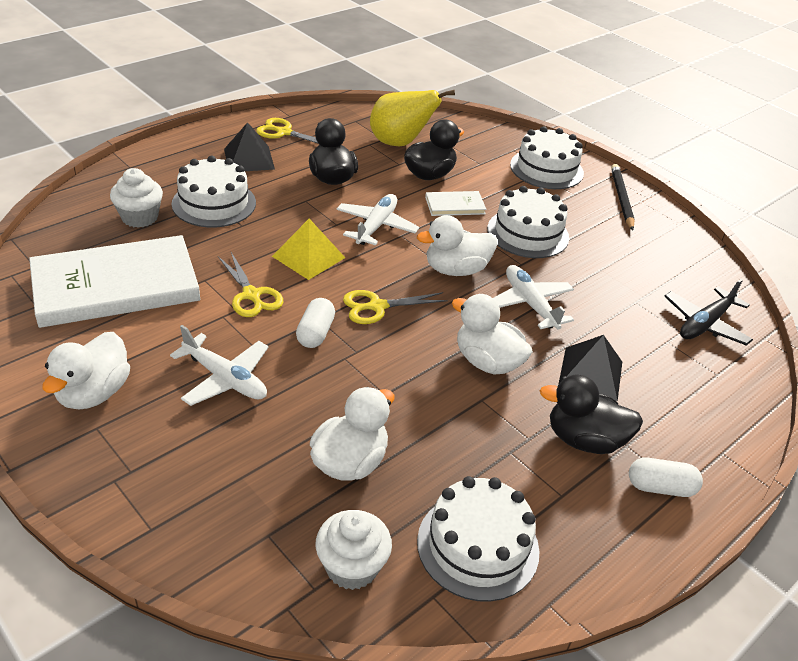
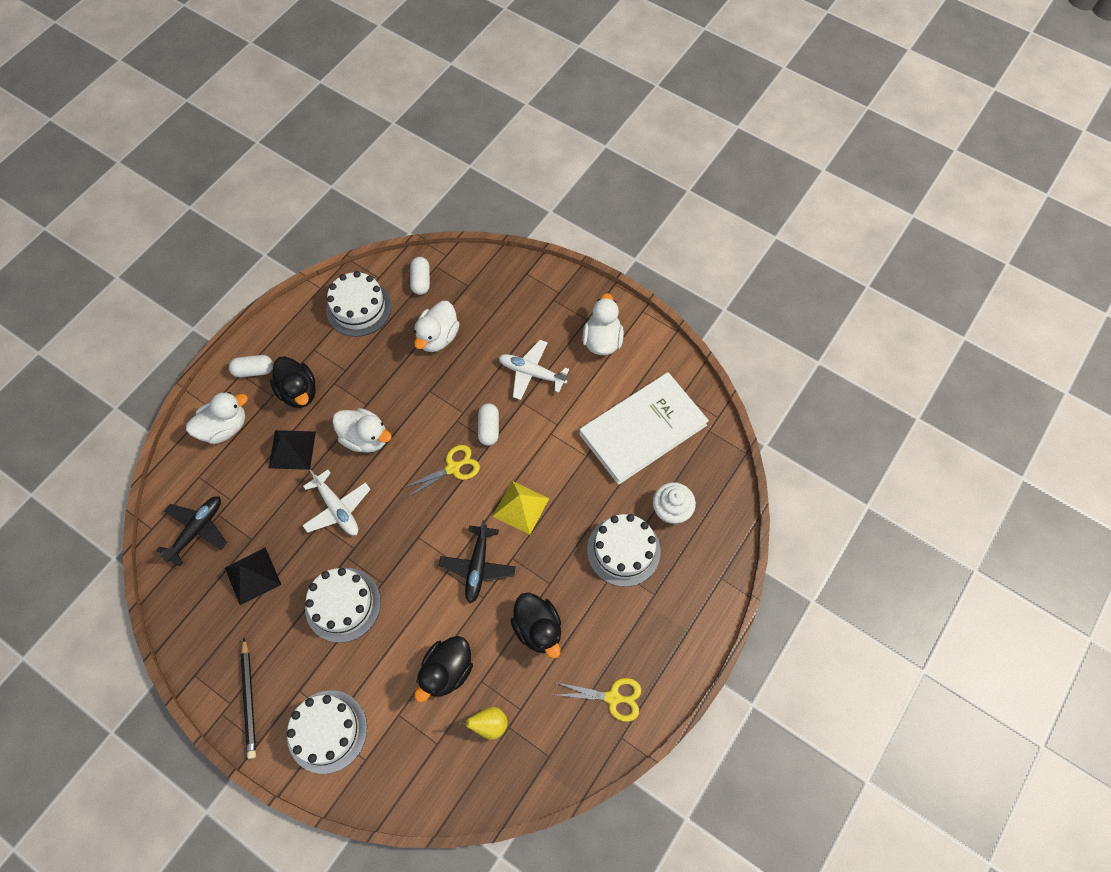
camera: 170 degrees right, 25 degrees up
(249, 159) = (625, 633): black pyramid -> black pyramid (252, 576)
(251, 295) = (546, 451): yellow scissors -> none
(352, 567) = (421, 281): white cupcake -> white capsule
(376, 226) = (478, 566): white plane -> black plane
(400, 143) = (489, 724): yellow pear -> yellow pear, size x0.54
(455, 205) = (414, 625): white book -> none
(456, 270) = (400, 531): white duck -> white duck (224, 427)
(584, 440) = (298, 392): black duck -> black duck turned 60 degrees clockwise

